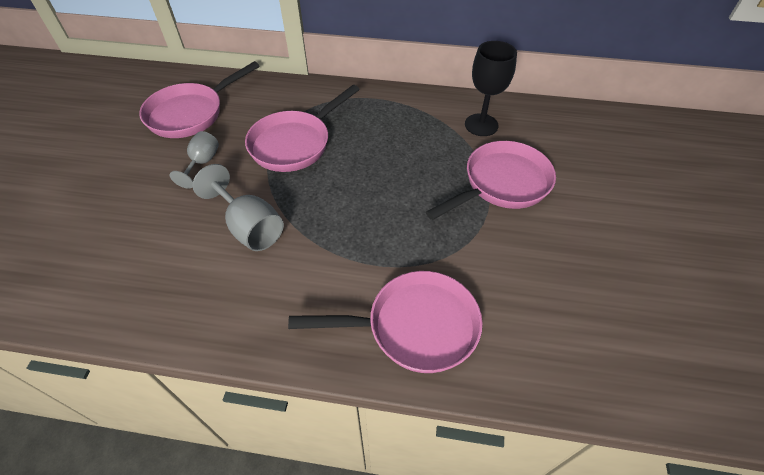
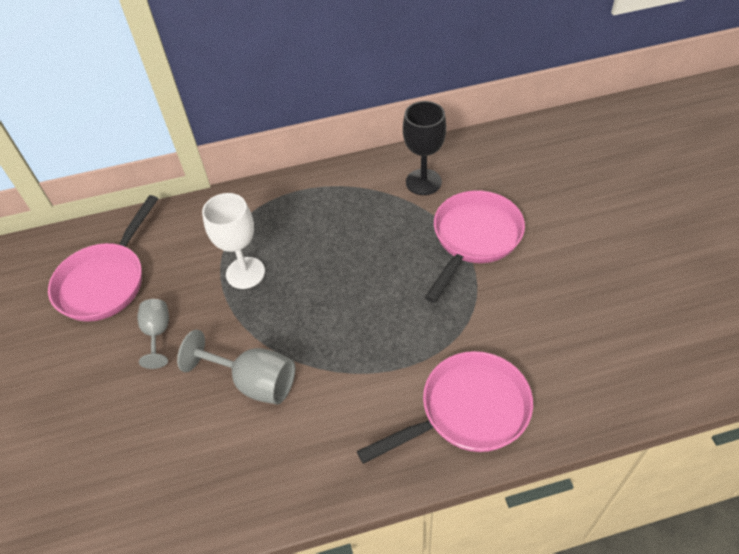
camera: 20 degrees left, 0 degrees up
(295, 143) = (245, 273): pink pan -> white goblet

